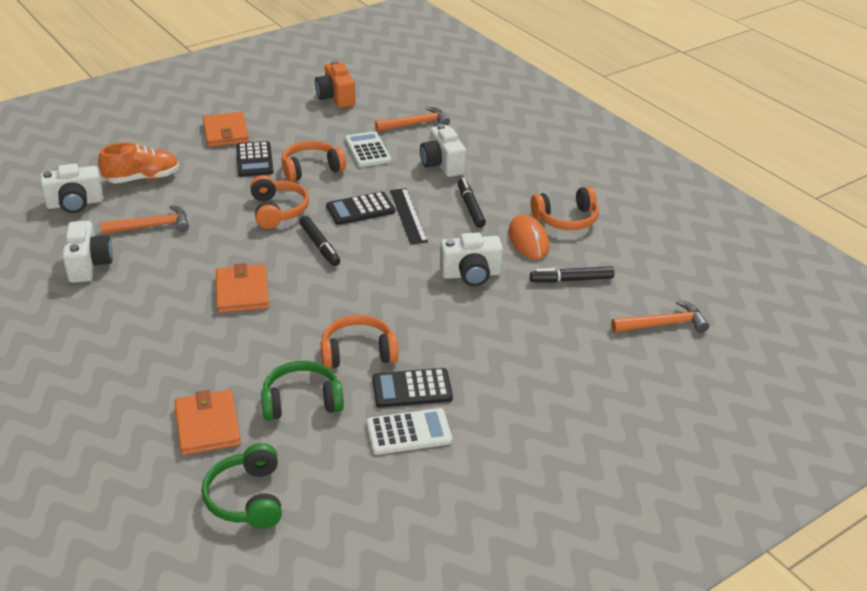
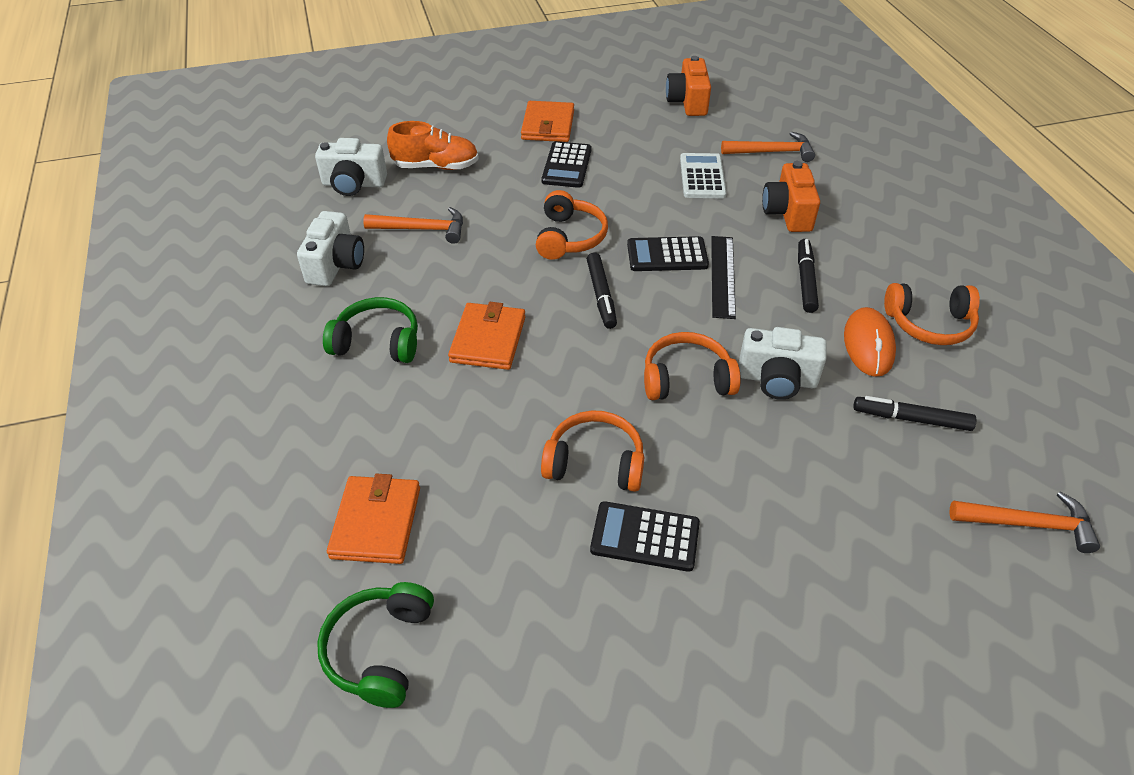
camera: 20 degrees right, 10 degrees up
(302, 401) = (500, 518): green headphones -> green headphones (377, 342)
(311, 169) = (627, 190): orange headphones -> orange headphones (686, 379)
(409, 432) = (618, 606): white calculator -> none
(442, 164) = (788, 213): white camera -> orange camera

